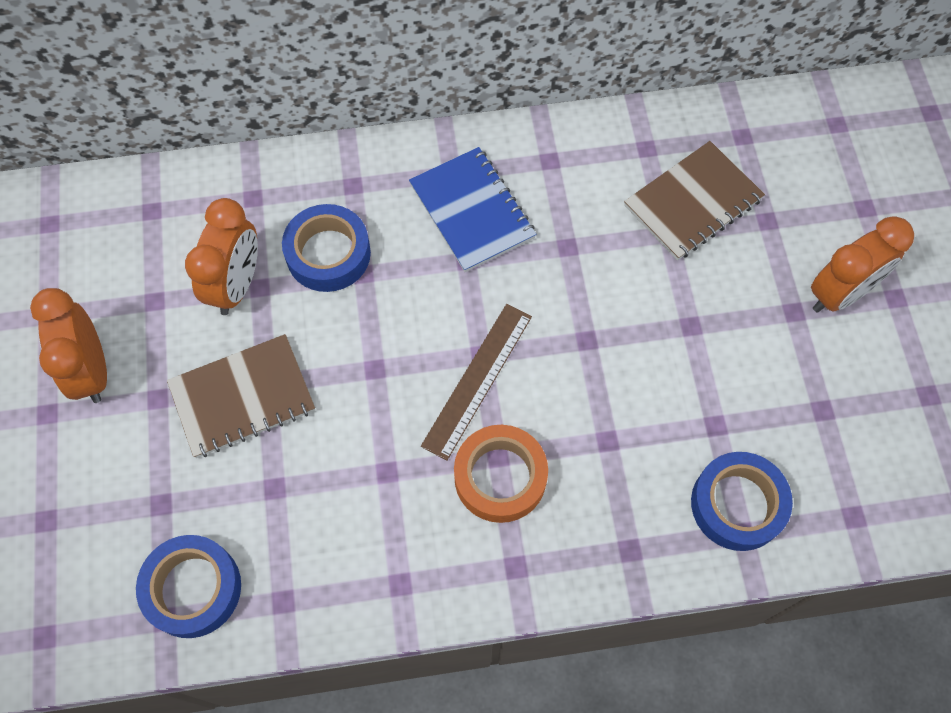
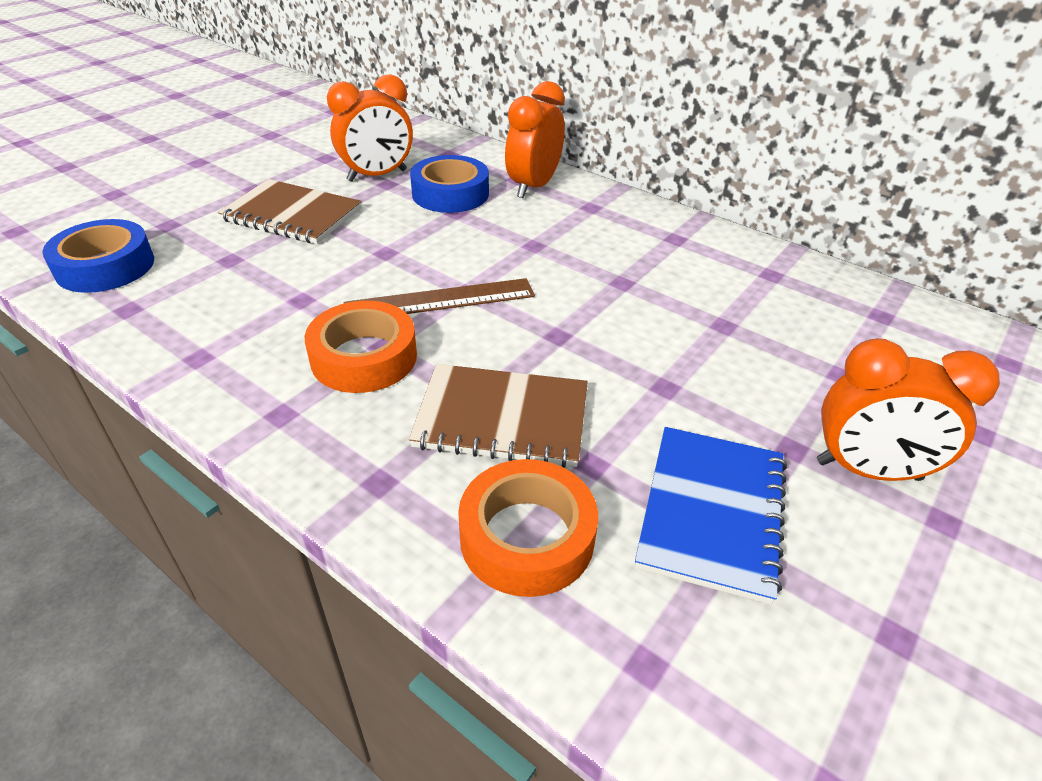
camera: 45 degrees right, 25 degrees down
(92, 370) = (247, 161): orange clock -> orange clock (533, 187)
(472, 211) = (576, 228): blue notebook -> blue notebook (711, 512)
(692, 202) = (774, 322): brown notebook -> brown notebook (502, 418)
(737, 504) = (527, 537): blue tape -> orange tape

